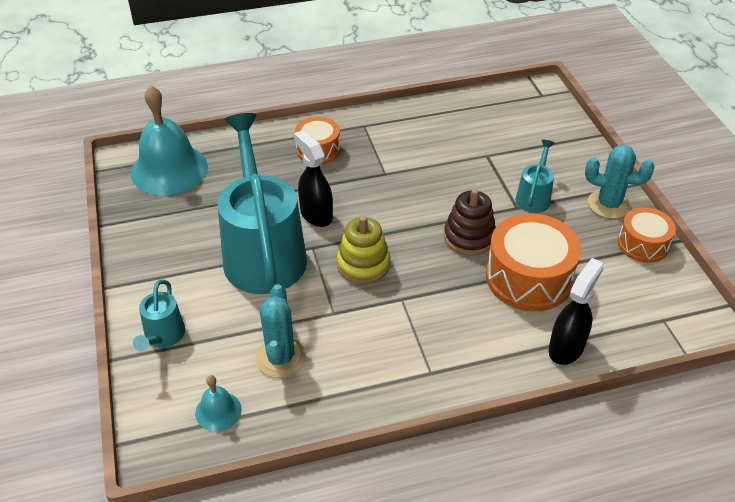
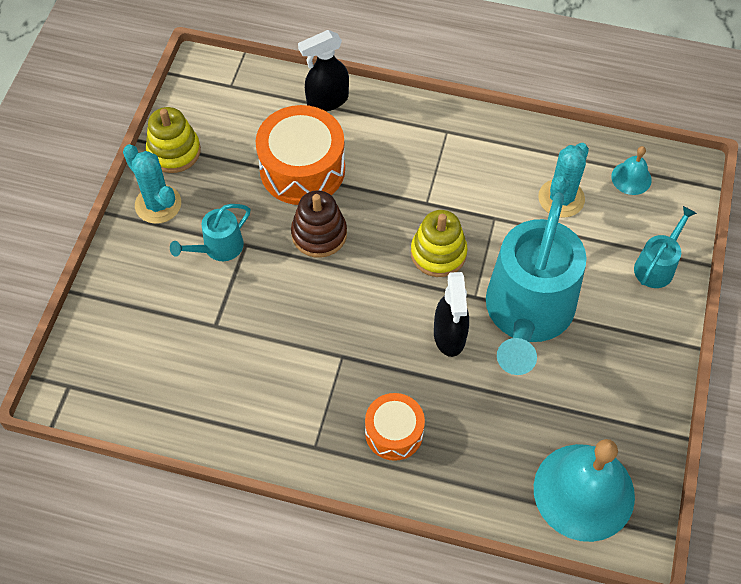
camera: 150 degrees left, 15 degrees up
(642, 244) = (174, 151): orange drum -> yellow stacking toy

